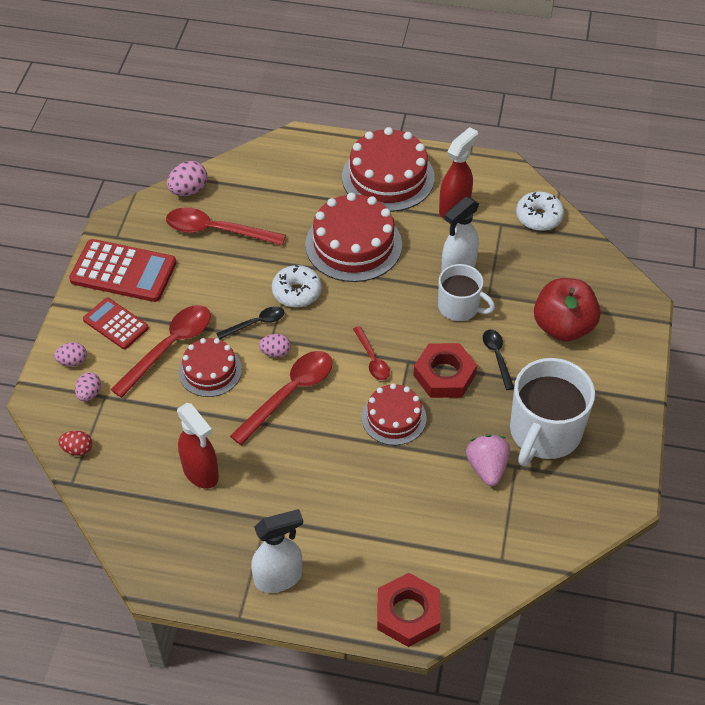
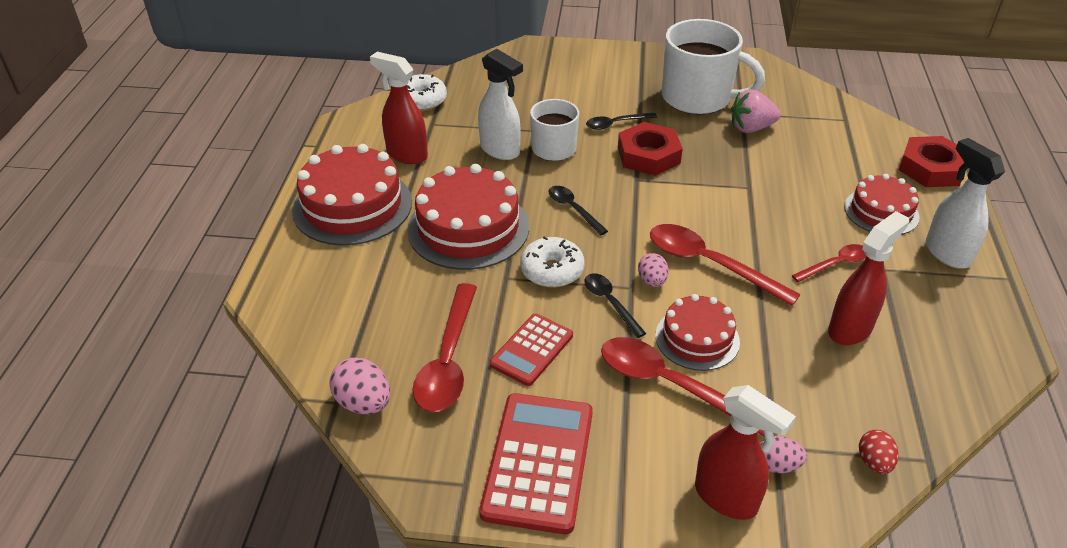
camera: 95 degrees left, 10 degrees down
(73, 361) = (726, 498): pink egg -> red spray bottle
(116, 324) = (643, 455): red calculator -> red calculator (532, 350)
(370, 312) = (573, 209): none -> black spoon
(372, 359) = (641, 204): red spoon -> red spoon (835, 264)
(394, 417) = (714, 186): red cake -> red cake (881, 212)
(563, 327) = (569, 87): red apple -> none

